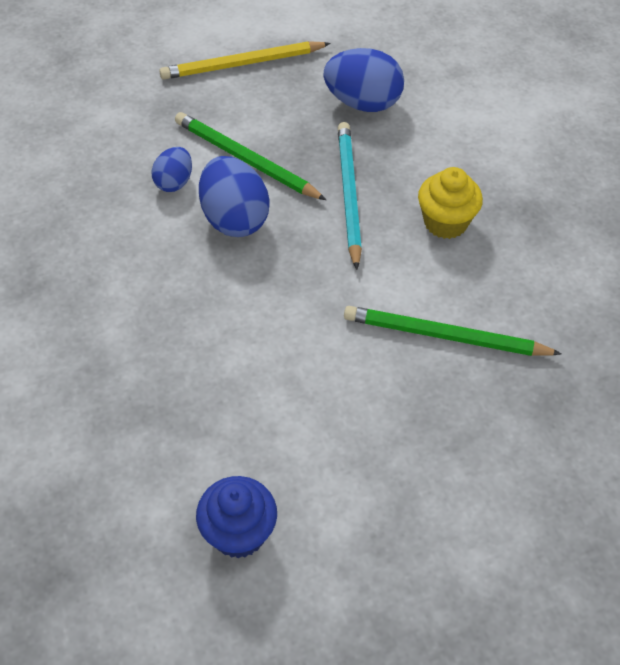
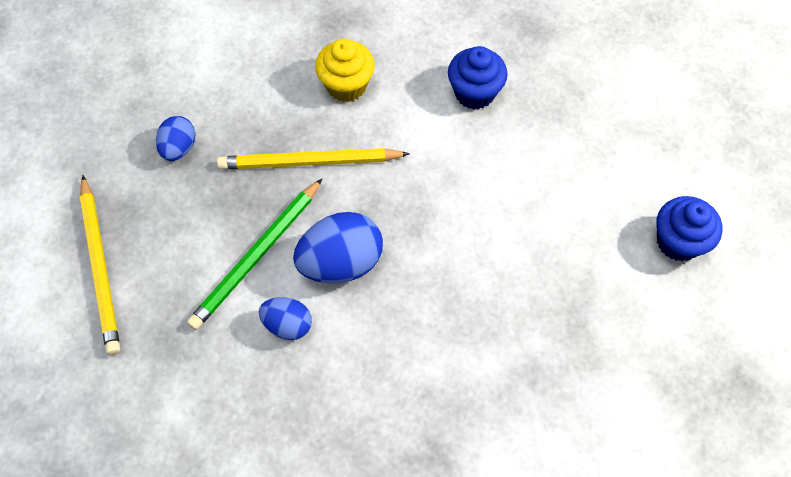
camera: 90 degrees left, 10 degrees up
(348, 194) = (309, 162): turquoise pencil -> yellow pencil
(363, 103) = (179, 148): blue egg -> blue egg, size x0.58
(445, 336) = (474, 93): green pencil -> blue cupcake

